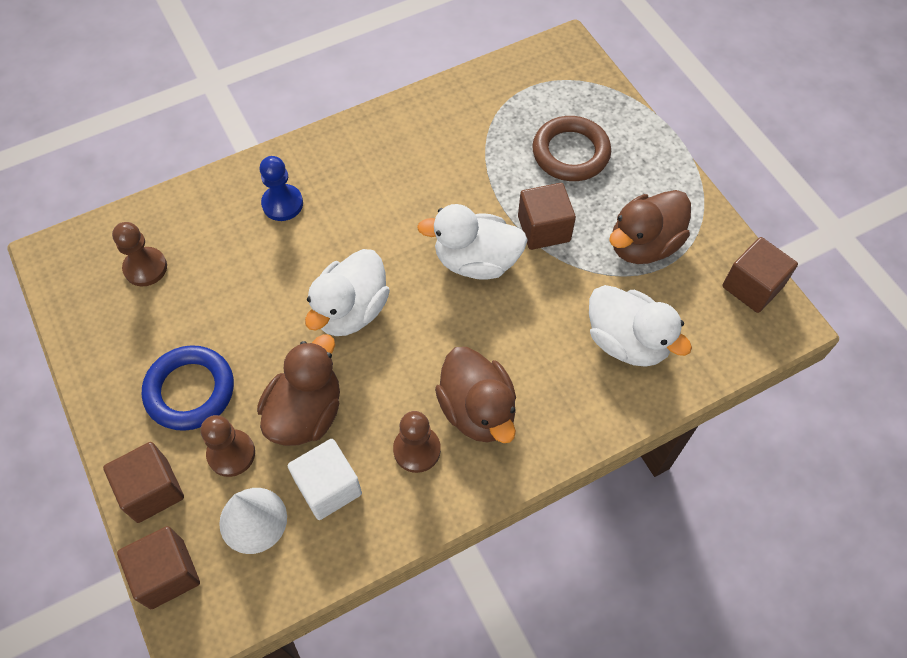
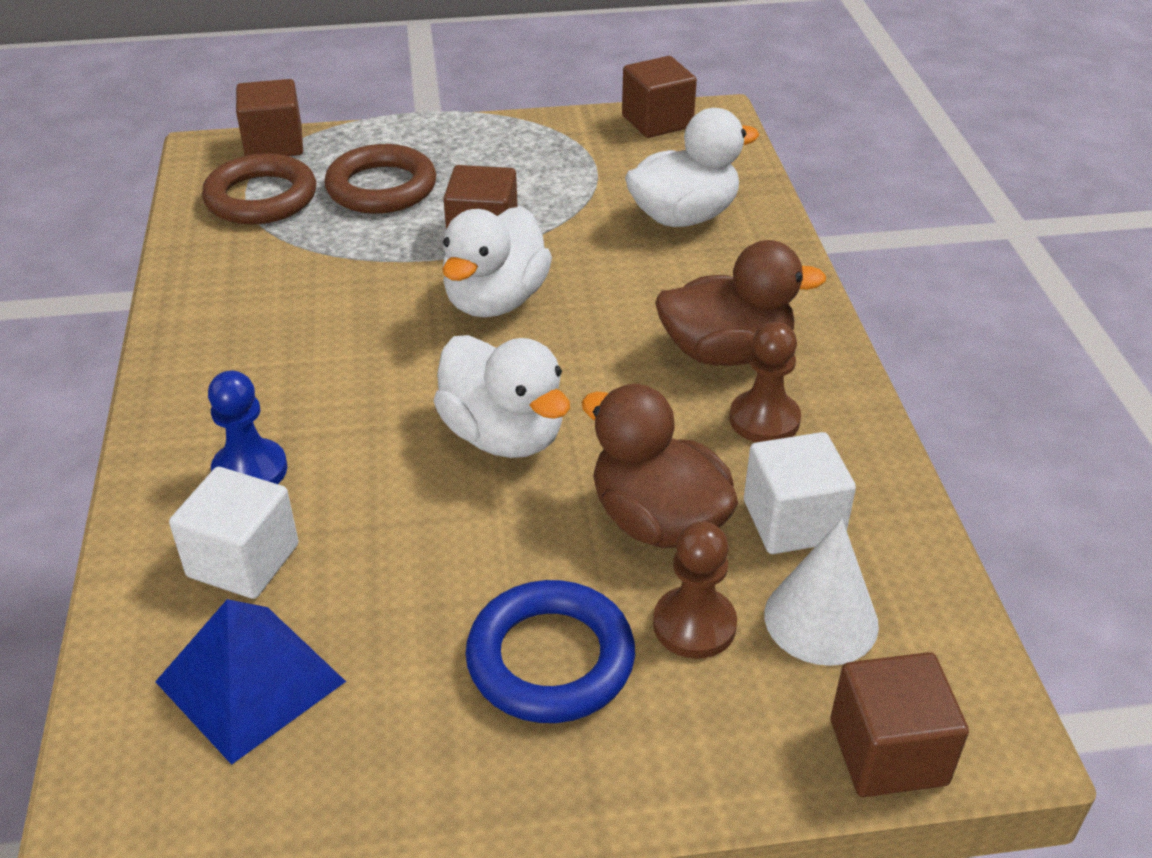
camera: 70 degrees left, 20 degrees down
(145, 268) = (251, 681): brown pawn -> blue pyramid
(152, 490) = (725, 748): brown cube -> brown cube (274, 144)
(219, 230) = (243, 560): none -> white cube
(527, 97) = (261, 198): none -> brown ring
(643, 245) = (557, 172): brown duck -> none

